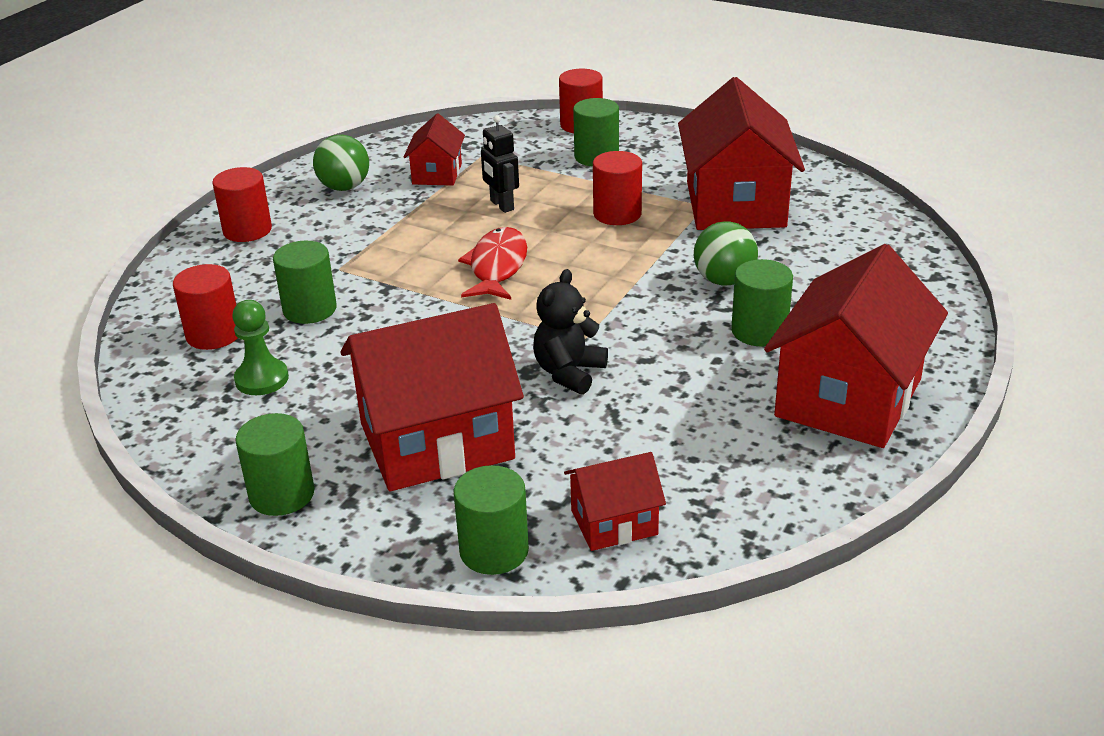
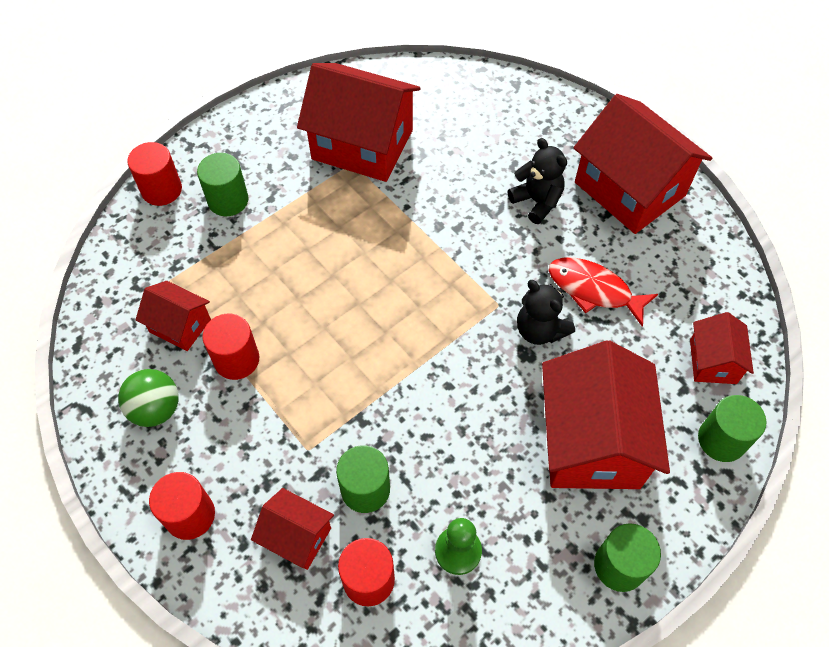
camera: 70 degrees left, 25 degrees up
(245, 286) = (297, 536): none -> red house
(497, 267) = (369, 329): red fish -> red fish (593, 290)
(501, 205) = (270, 294): black robot -> none
(617, 214) = (332, 221): red cylinder -> red cylinder (236, 359)
(724, 280) = (464, 194): green ball -> none
(759, 331) = (537, 201): green cylinder -> black teddy bear

